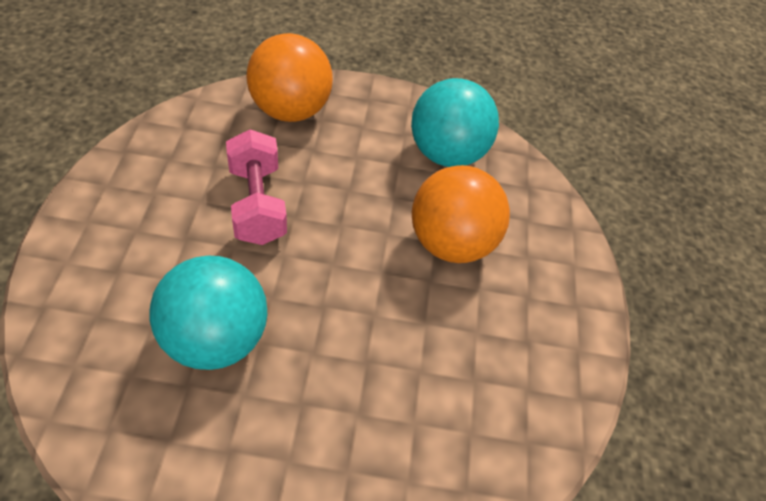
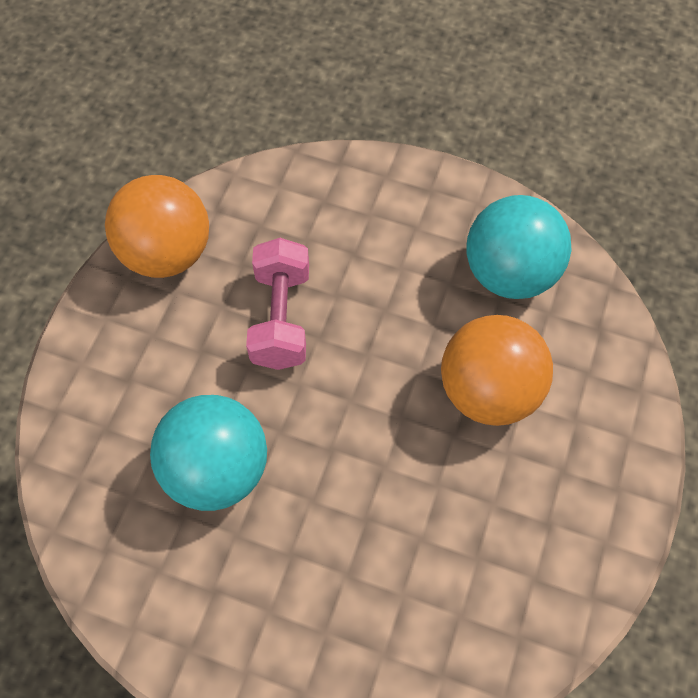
camera: 20 degrees right, 10 degrees up
(290, 110) = (336, 198): orange ball -> orange ball (167, 253)

